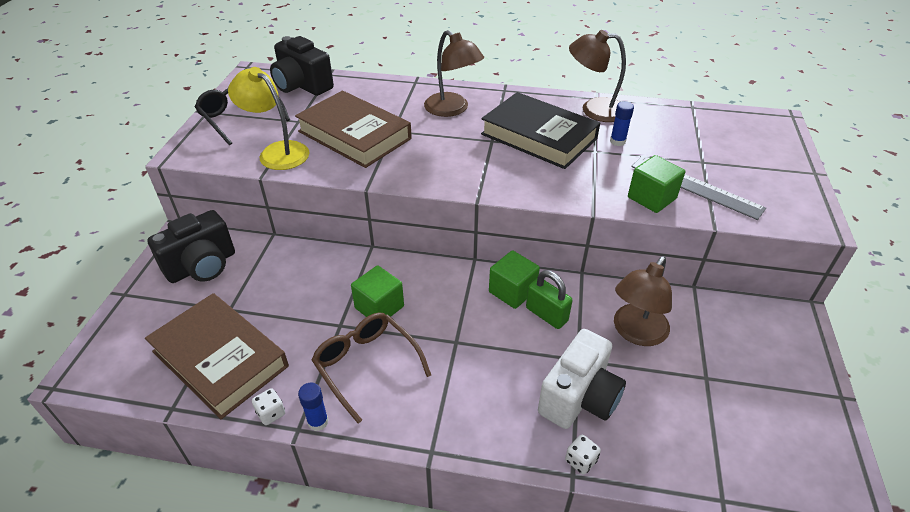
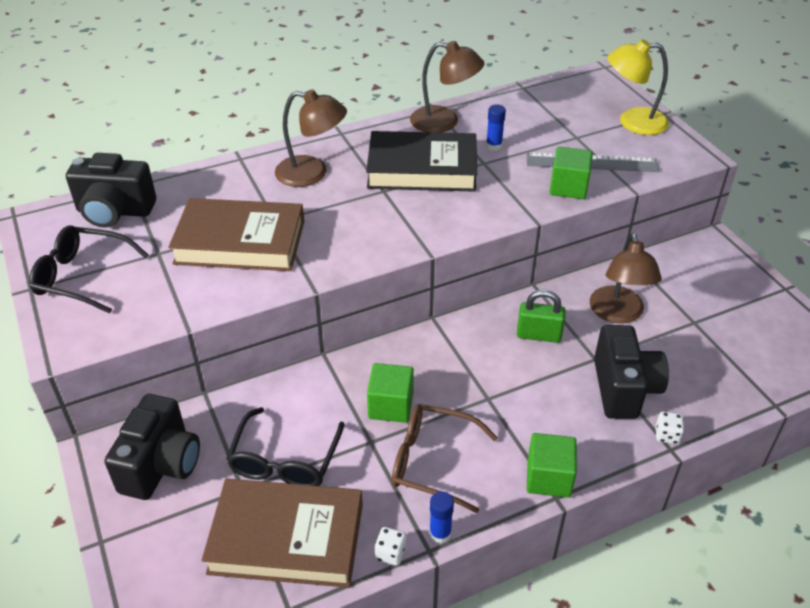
camera: 35 degrees left, 0 degrees up
(273, 305) = (285, 460): none -> black glasses
(277, 152) = (175, 296): yellow lamp -> yellow lamp (633, 122)
(512, 291) = (492, 329): green cube -> green cube (548, 478)
(579, 398) = (624, 389): white camera -> black camera
(594, 109) = (444, 122): brown lamp -> brown lamp turned 135 degrees counterclockwise

